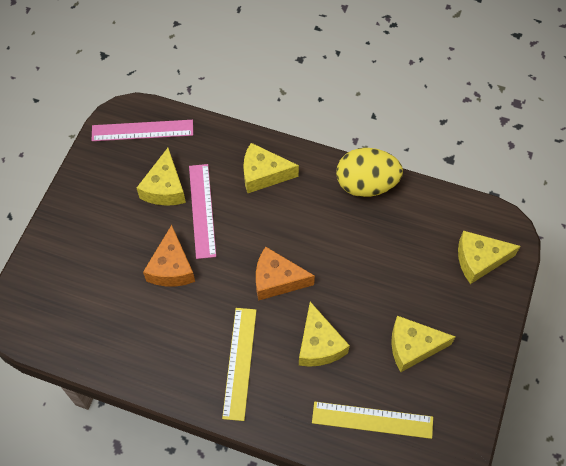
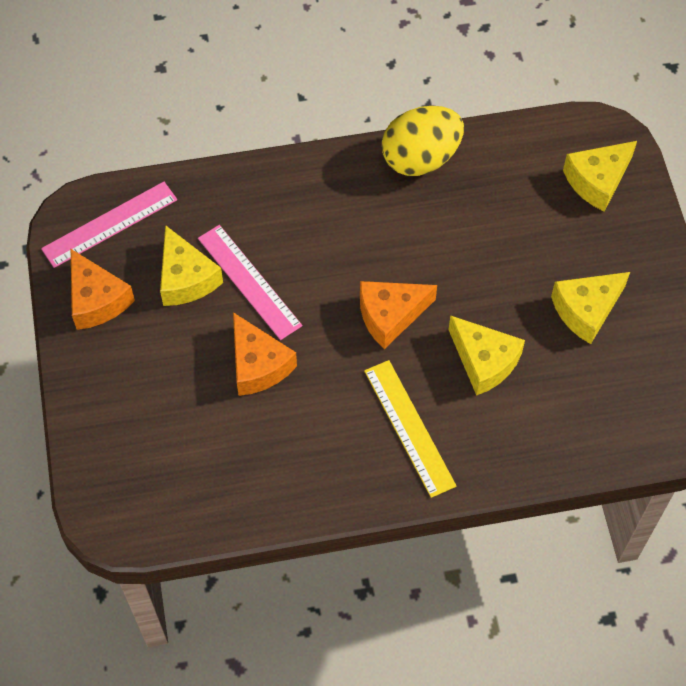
camera: 30 degrees left, 0 degrees up
(103, 174) = (96, 300): none -> orange cheese
(263, 174) = (294, 204): yellow cheese -> none
(372, 420) = (593, 409): yellow ruler -> none

